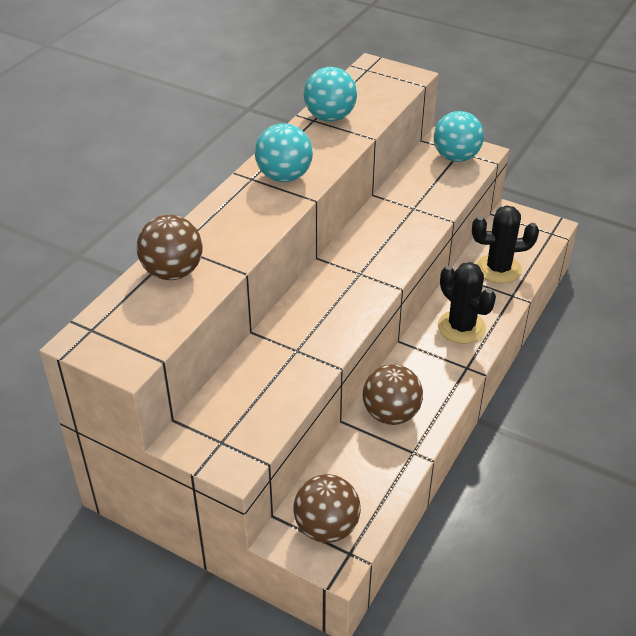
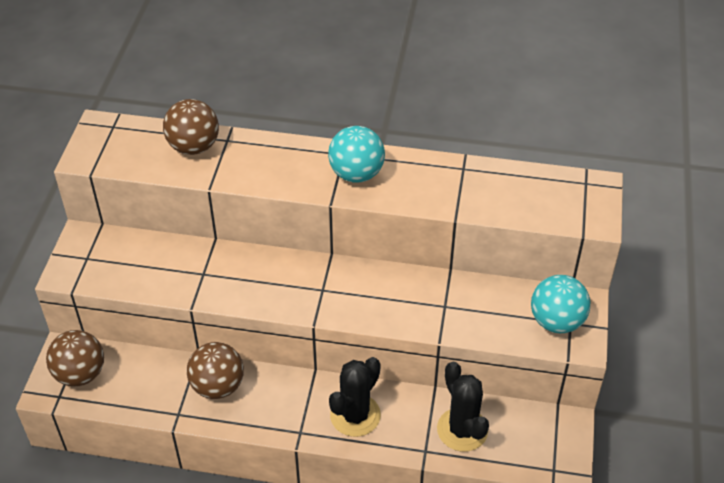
camera: 70 degrees right, 5 degrees up
(330, 117) = (474, 178): turquoise ball -> none

